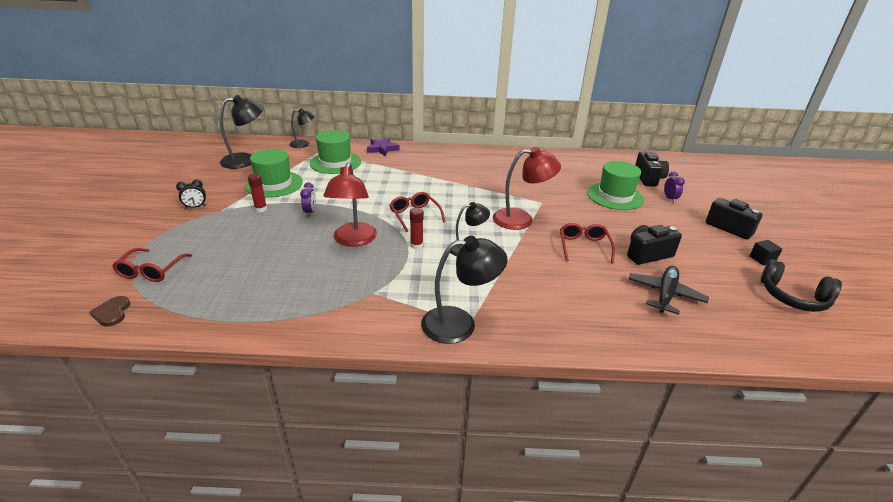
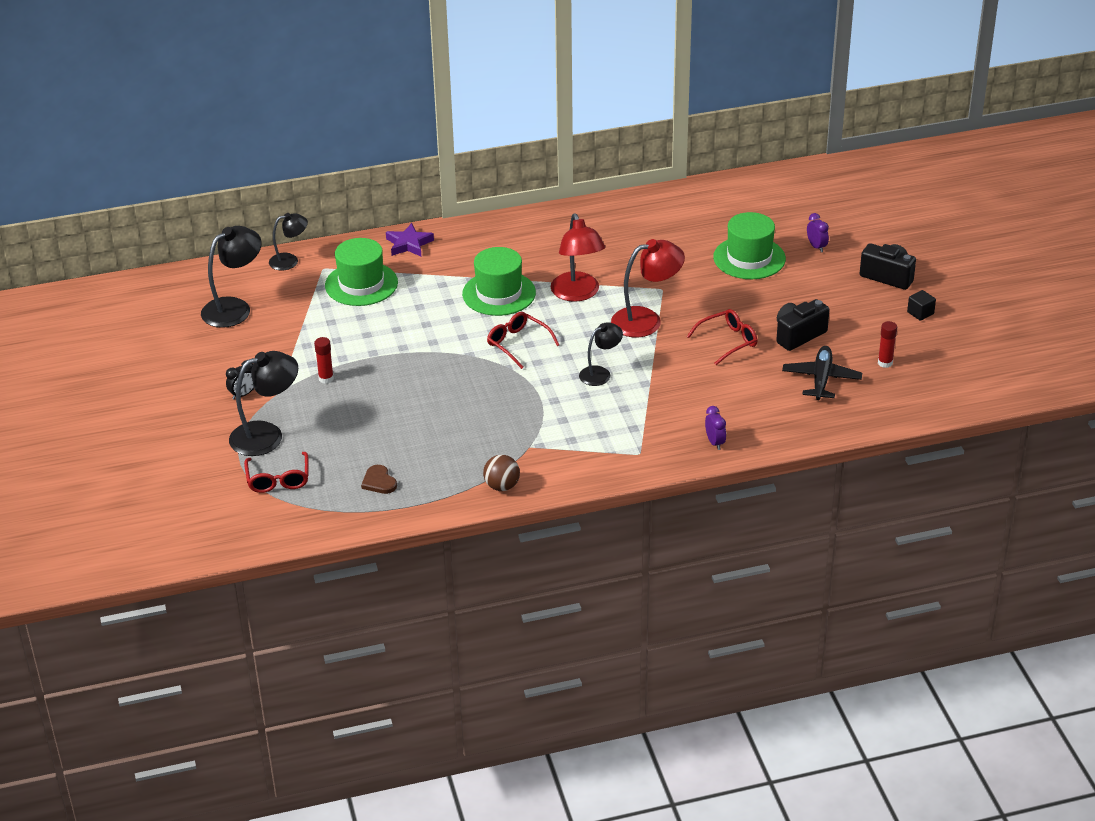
camera: 15 degrees left, 5 degrees up
(112, 313) = (286, 526): brown heart -> brown heart (379, 481)
(274, 184) = (309, 339): green hat -> green hat (499, 293)
(310, 212) = (389, 368): purple clock -> purple clock (715, 442)
(324, 323) = (502, 486): none -> brown ball
(353, 240) = (468, 393): red lamp -> red lamp (577, 294)
(416, 245) = (543, 383): red glue stick -> red glue stick (885, 363)
(460, 323) = (631, 456): black lamp -> black lamp (267, 435)
(584, 247) = (728, 341): red glasses -> red glasses turned 75 degrees clockwise
(648, 178) = (786, 217): black camera -> none
(793, 297) = (946, 352): black headphones -> none

